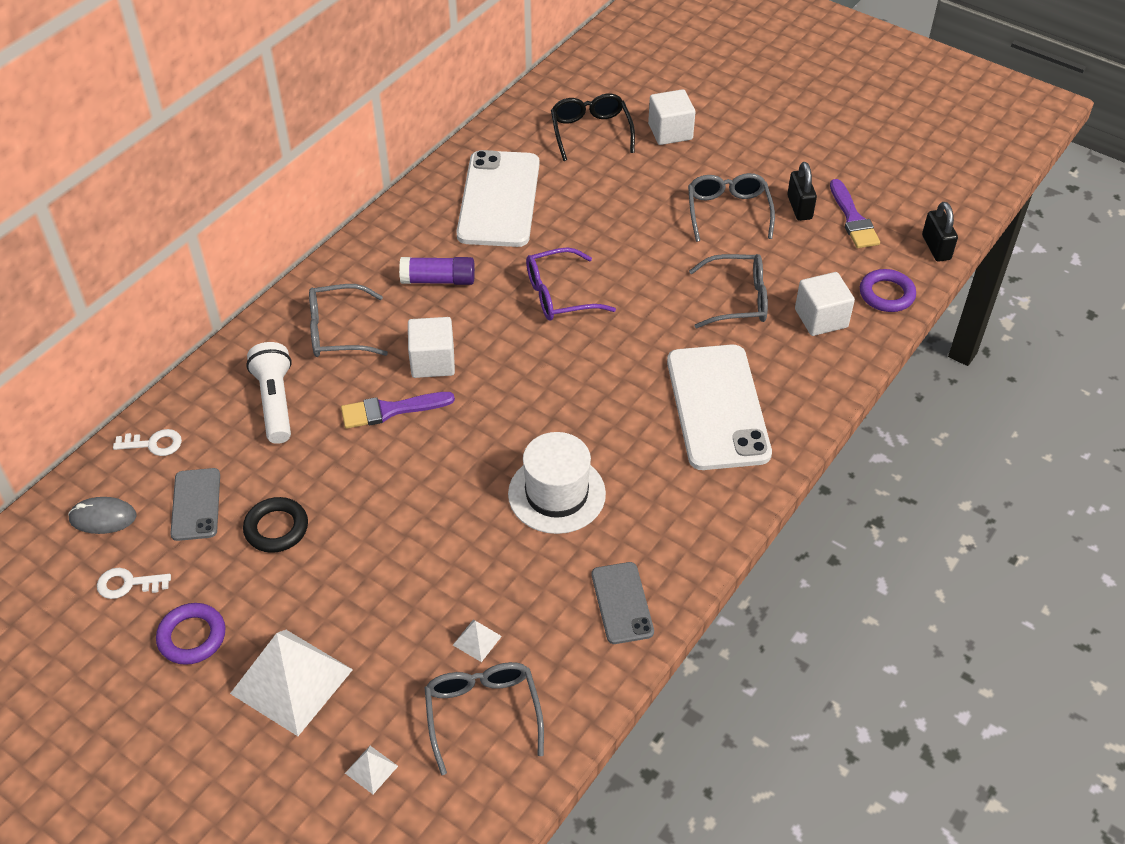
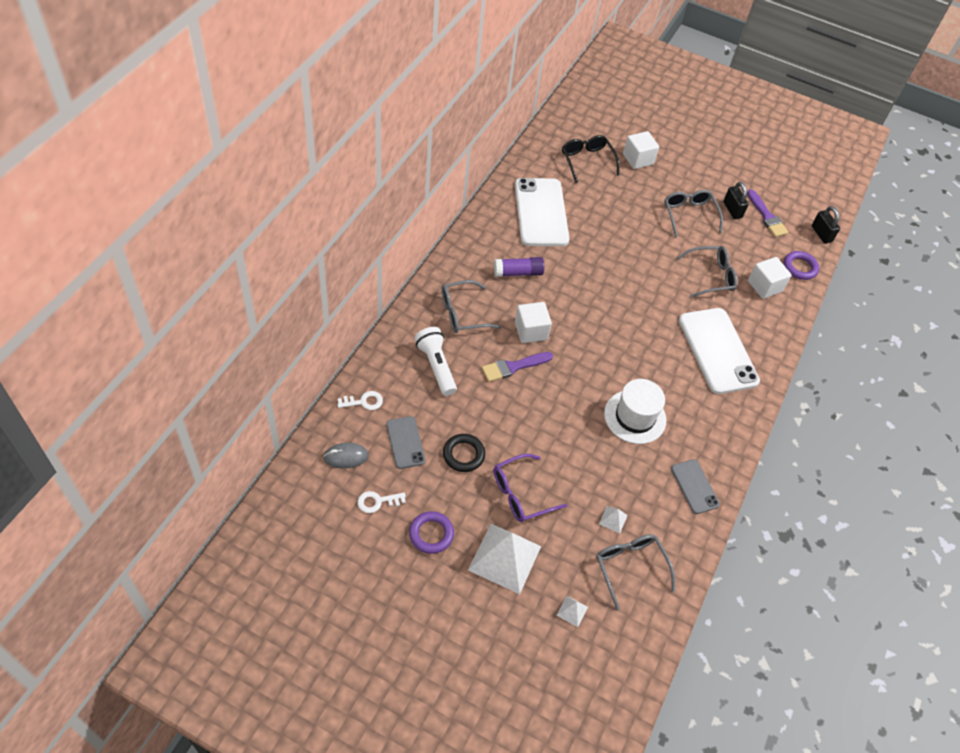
camera: 15 degrees left, 5 degrees up
(560, 295) = (599, 279): purple glasses -> purple glasses (521, 494)

